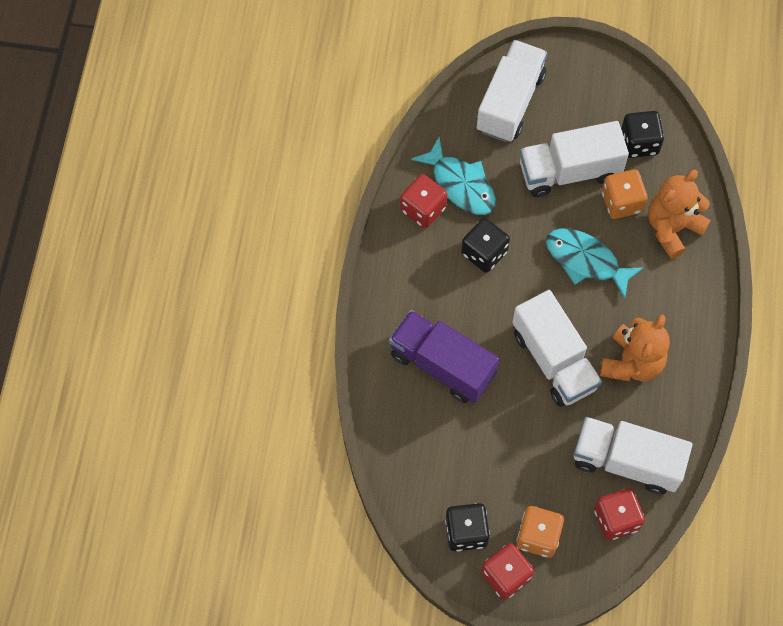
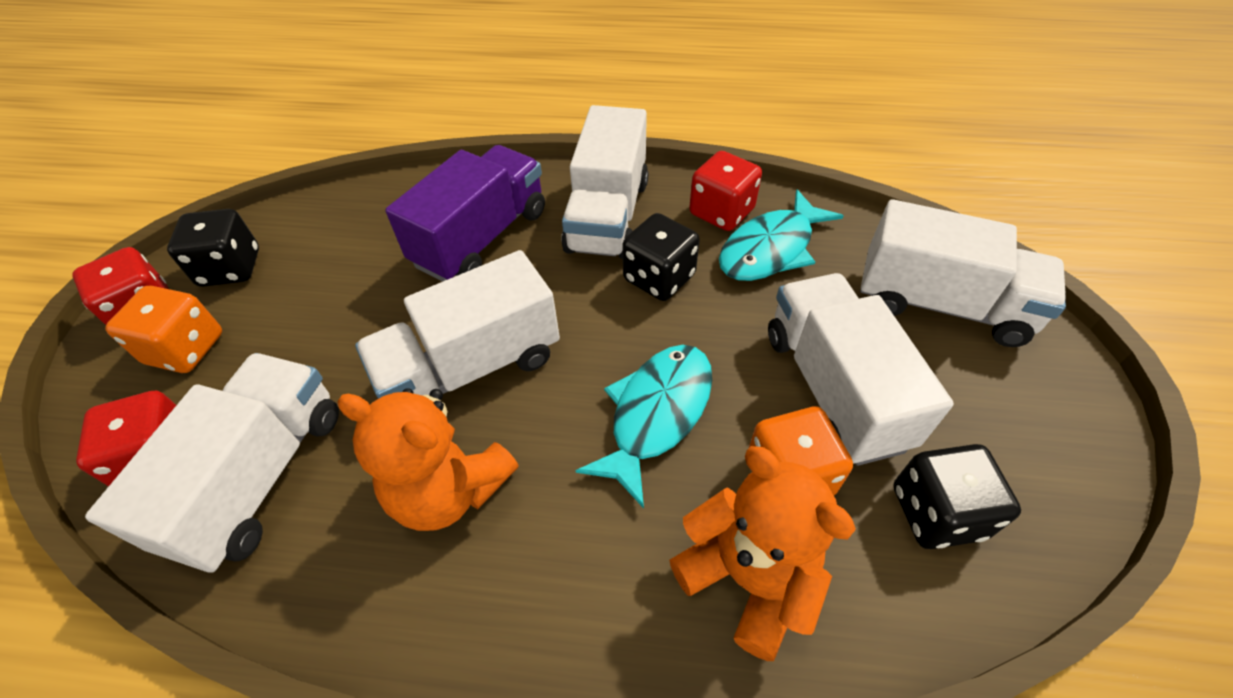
camera: 90 degrees right, 15 degrees down
(423, 282) = (608, 215): none -> white truck

